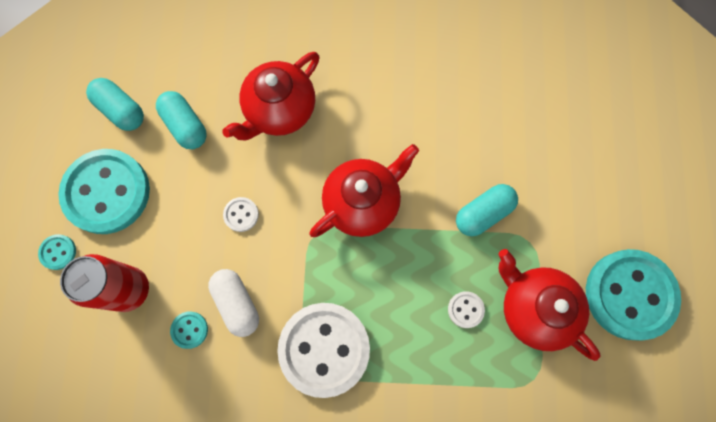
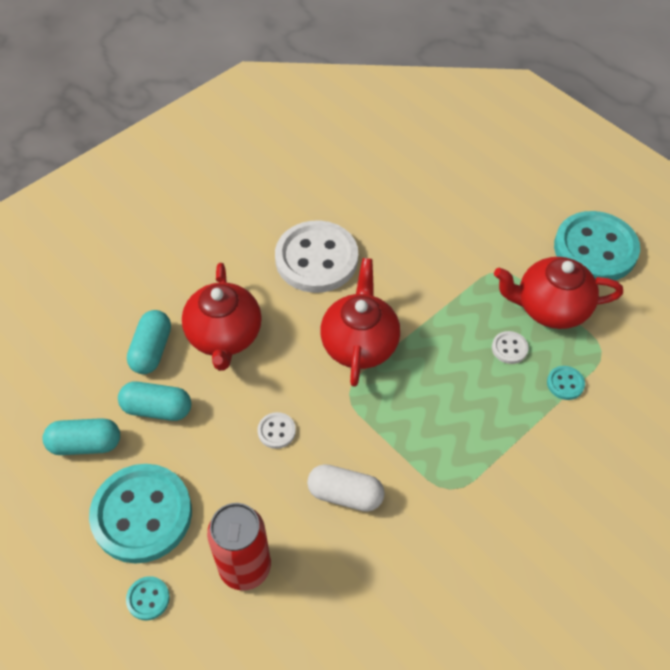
camera: 45 degrees left, 20 degrees down
(189, 330) = (329, 548): turquoise button -> turquoise button (565, 383)
(324, 349) = (446, 463): white button -> white button (316, 259)
(483, 213) = (450, 280): turquoise capsule -> turquoise capsule (152, 350)

